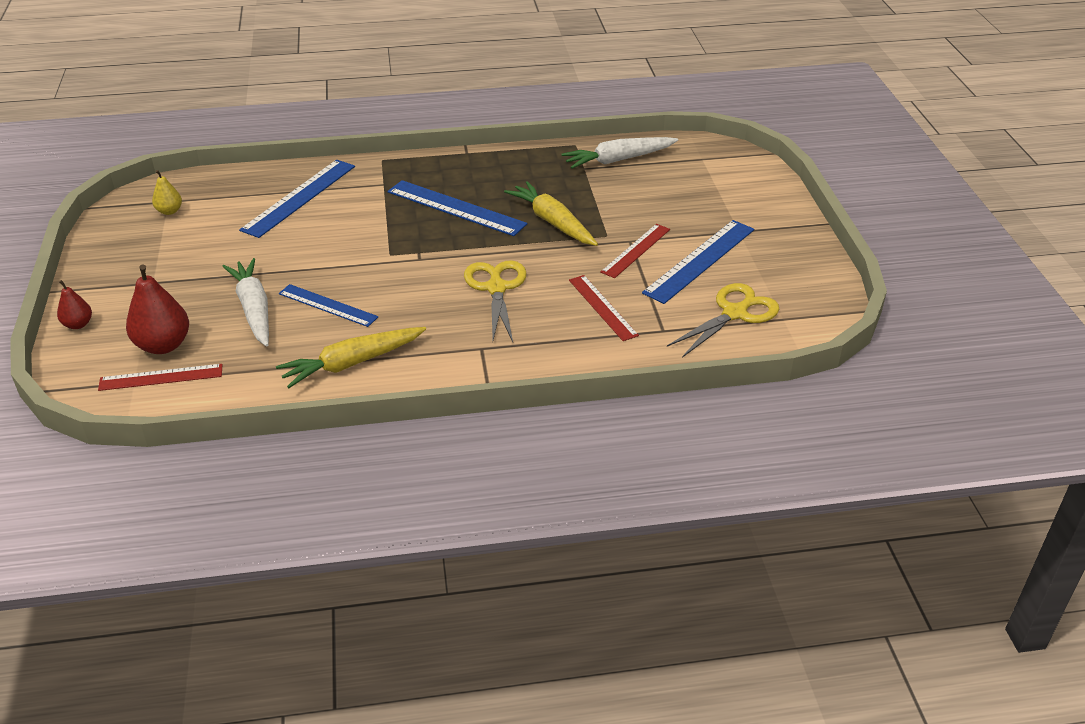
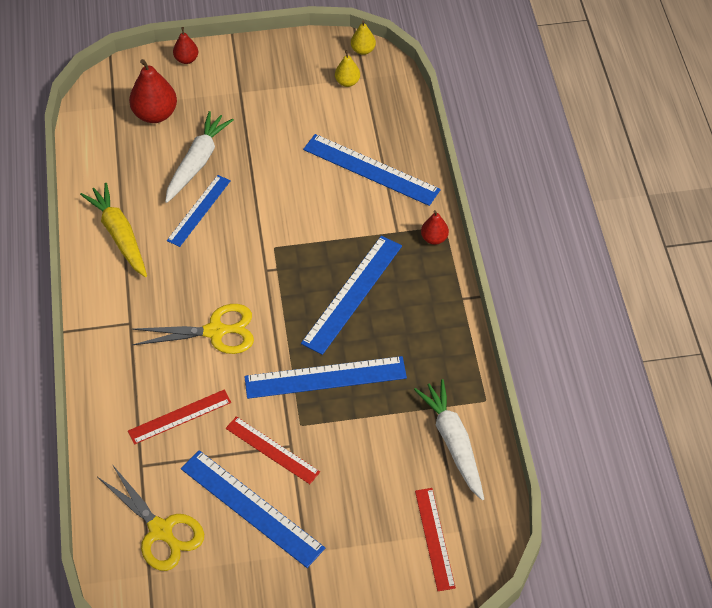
camera: 90 degrees right, 15 degrees up
(125, 202) = (363, 50): none -> yellow pear
(161, 377) = (116, 120): red ruler -> red ruler (435, 538)
(254, 309) = (197, 162): white carrot -> white carrot turned 45 degrees counterclockwise
(395, 165) = (434, 238): none -> red pear
(553, 222) = (325, 377): yellow carrot -> blue ruler

